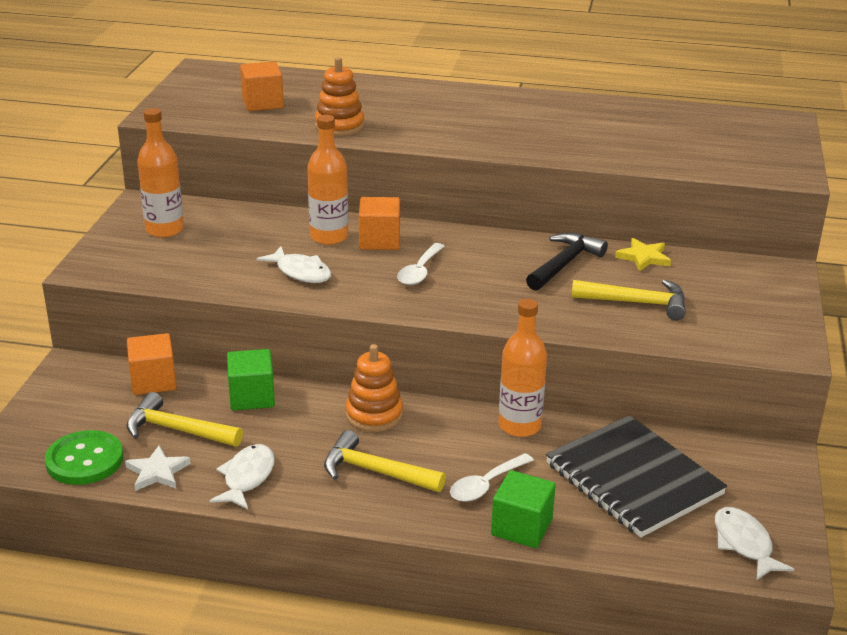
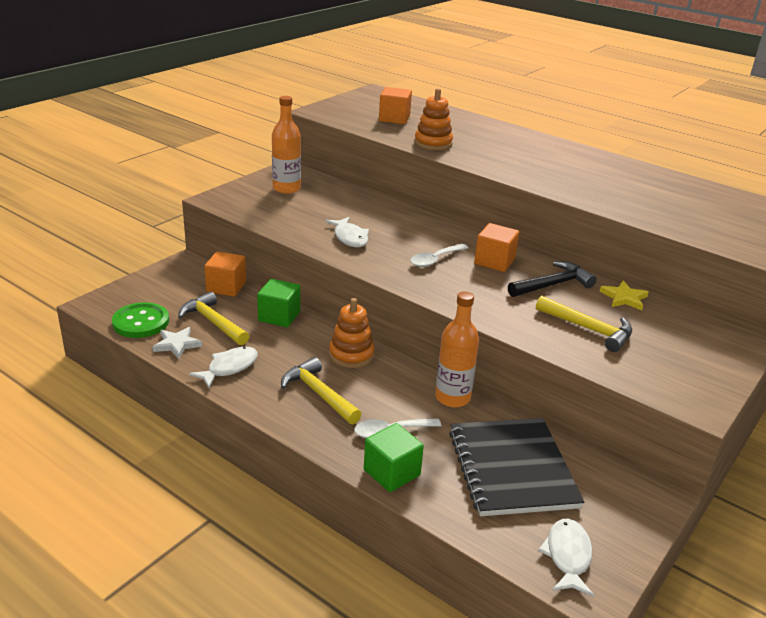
camera: 25 degrees right, 0 degrees up
(329, 237) = (391, 220): orange bottle -> none
(379, 240) = (425, 232): orange cube -> orange cube (494, 261)

